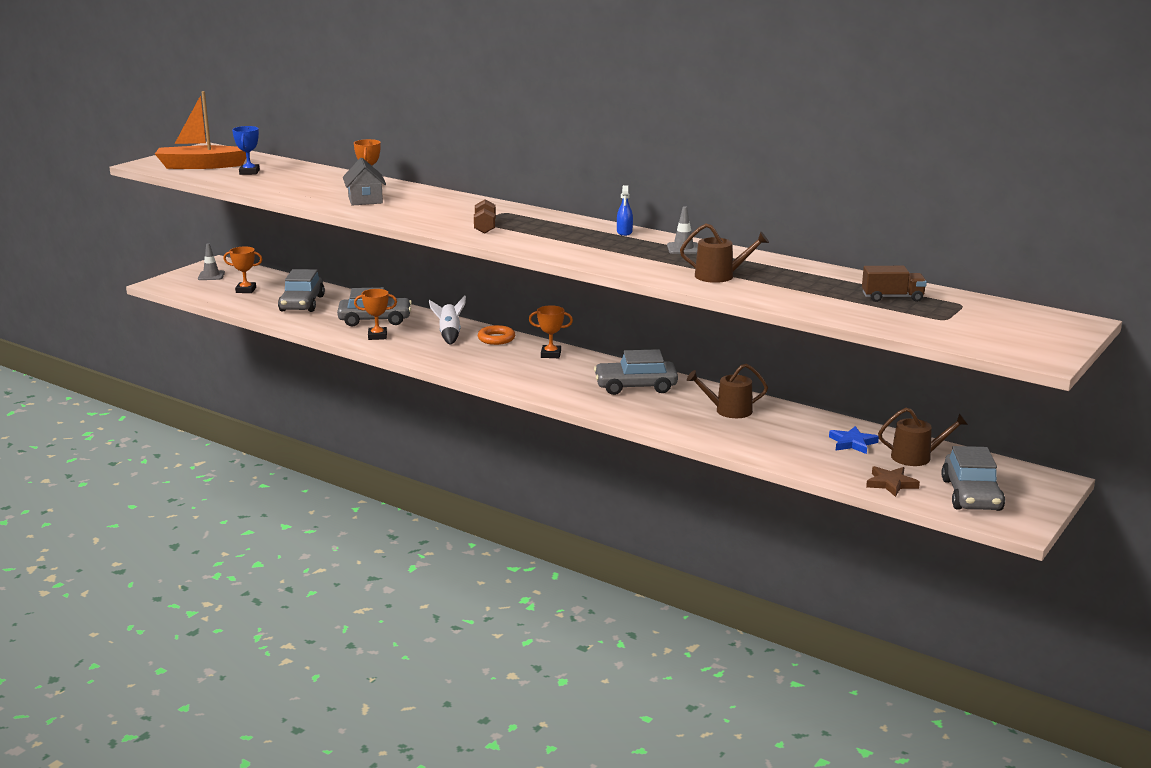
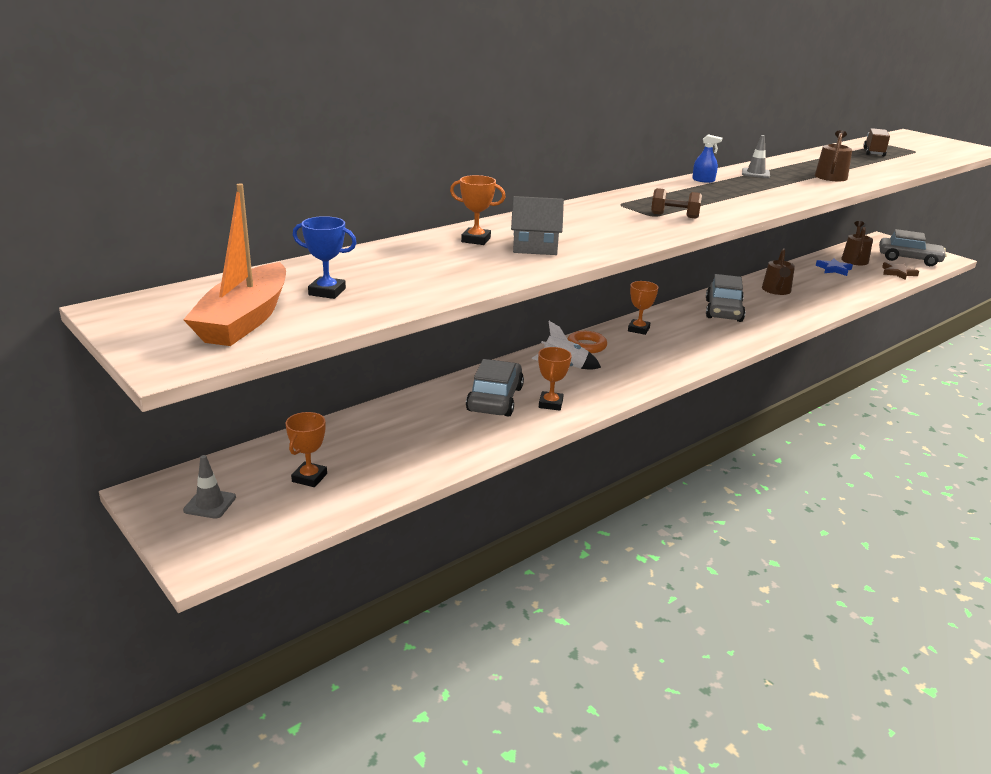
camera: 75 degrees left, 5 degrees up
(302, 304) = (402, 439): grey car -> none

